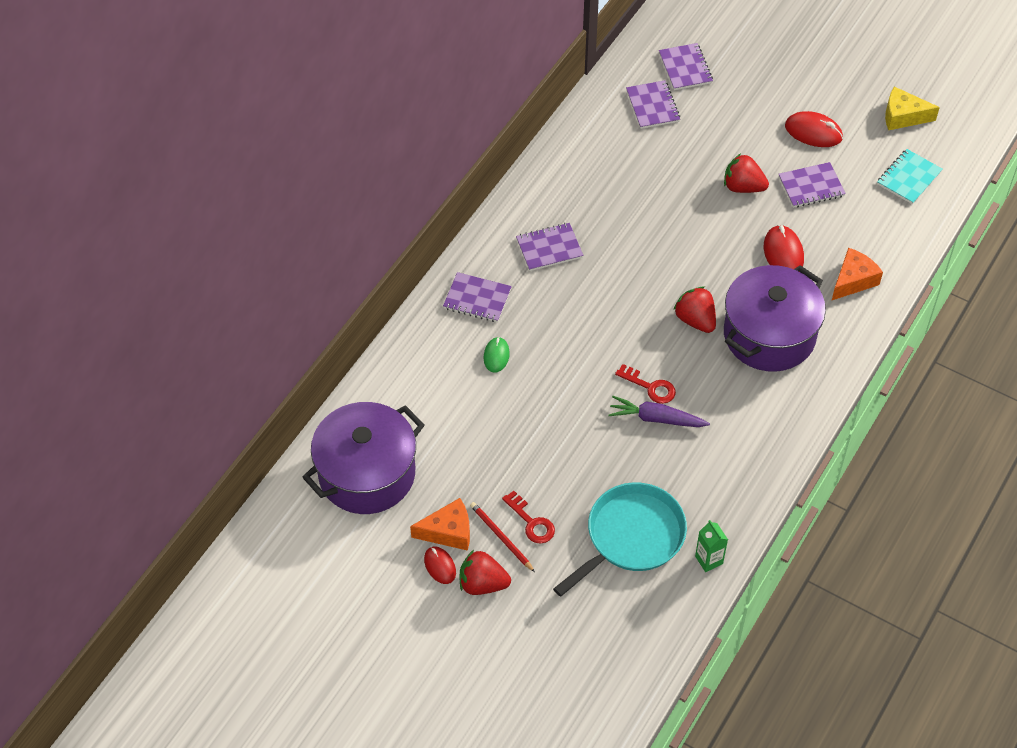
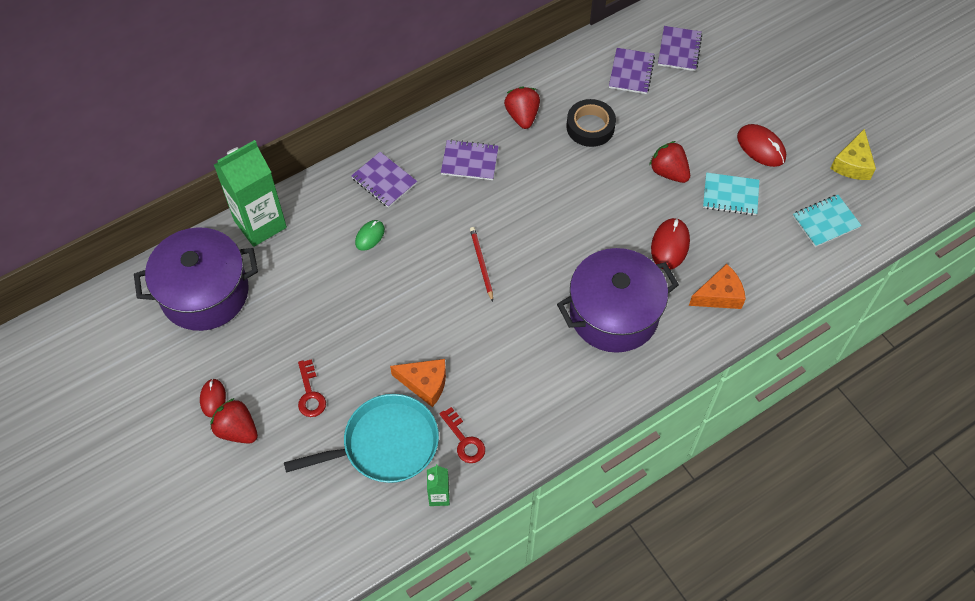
camera: 25 degrees right, 5 degrees up
(380, 387) = (260, 224): none -> green carton
(448, 532) = (238, 372): orange cheese -> orange cheese (425, 383)
(501, 537) = (277, 396): red pencil -> red pencil (481, 264)
(645, 172) = (590, 127): none -> black tape
(650, 387) = (482, 317): red key -> red key (464, 440)
(656, 418) = (470, 347): purple carrot -> none
(695, 320) = (557, 274): red strawberry -> red strawberry (522, 116)
(811, 186) = (730, 195): purple notebook -> turquoise notebook
(903, 116) = (852, 164): yellow cheese -> yellow cheese turned 105 degrees counterclockwise

